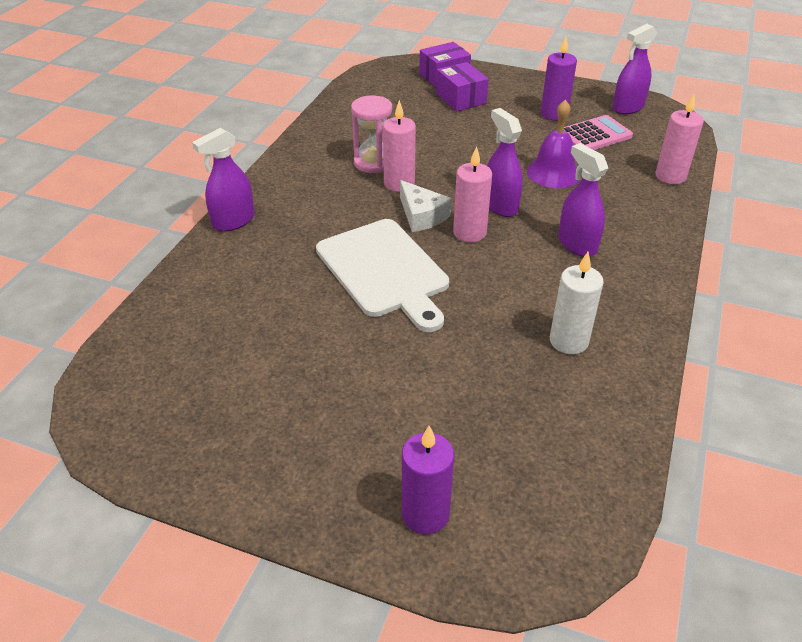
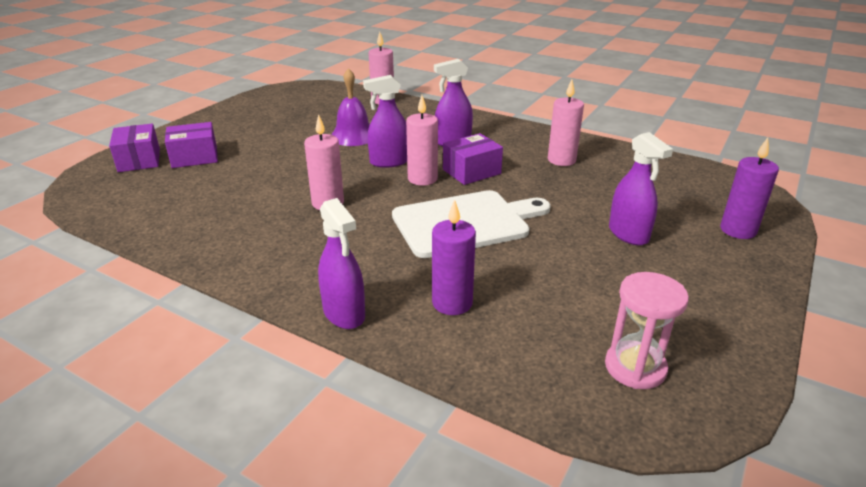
camera: 80 degrees left, 10 degrees down
(373, 163) = (280, 214): pink hourglass -> pink hourglass (635, 367)
(421, 215) = (387, 197): white cheese -> none
(501, 266) = (471, 171): none -> purple box
(554, 114) = (262, 123): purple candle -> purple candle (452, 303)
(569, 341) = (561, 160): white candle -> pink candle
(594, 135) = (309, 114): pink calculator -> none
(628, 108) = (278, 97): purple spray bottle -> purple spray bottle (628, 234)

